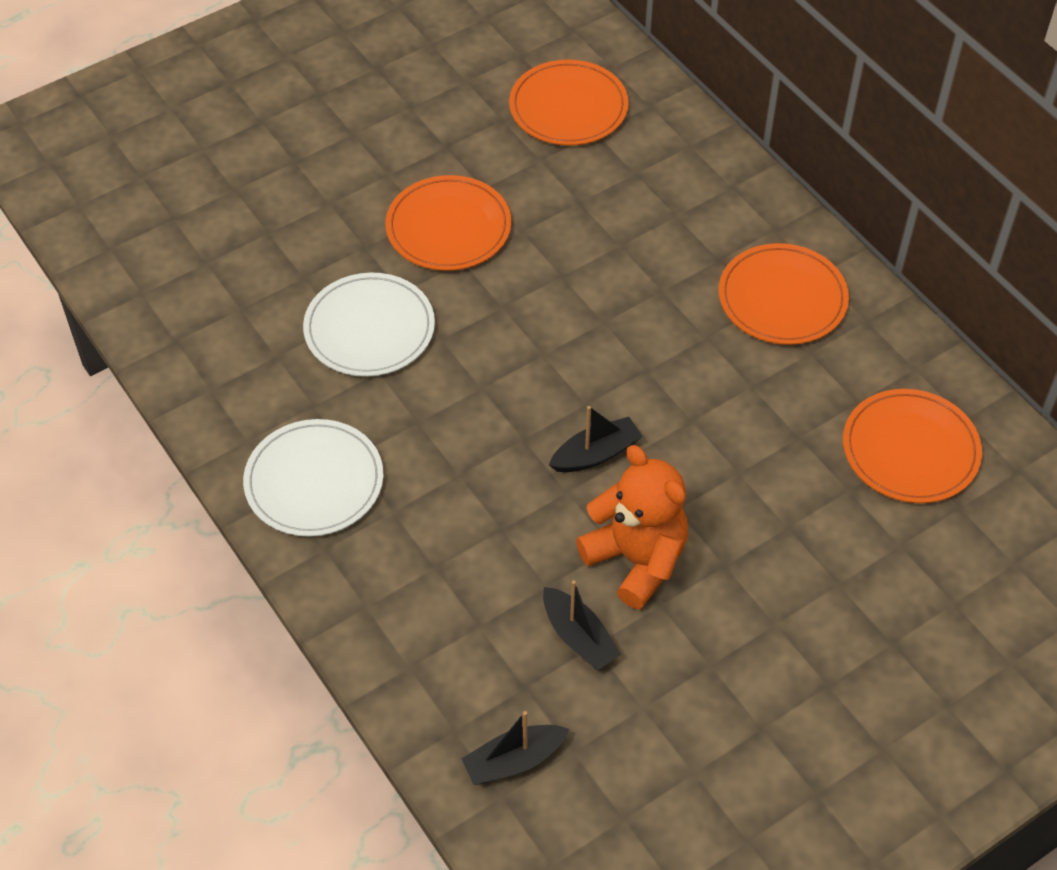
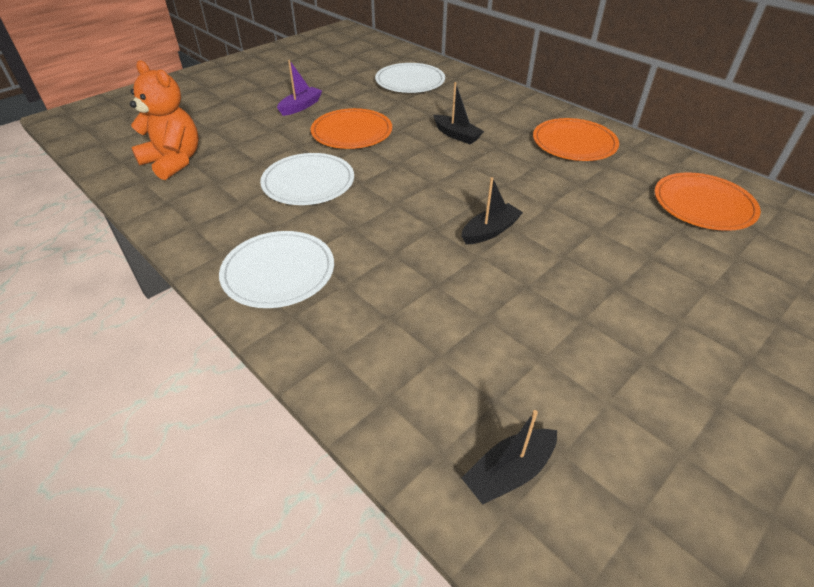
camera: 10 degrees left, 10 degrees down
(378, 153) = (300, 107): none -> purple boat
(568, 107) = (410, 81): orange plate -> white plate
(578, 637) = (527, 353): black boat -> black boat (456, 135)
(636, 560) = (549, 291): orange teddy bear -> orange teddy bear (174, 162)

